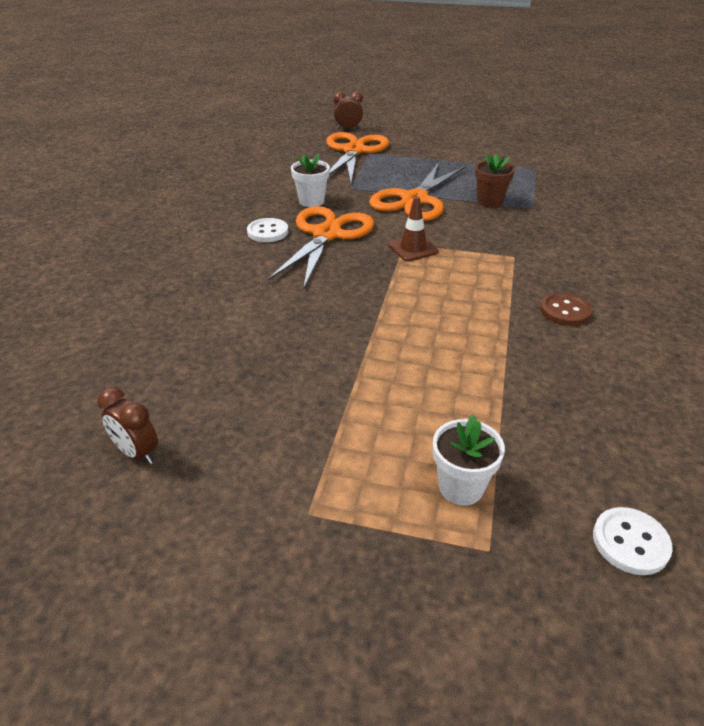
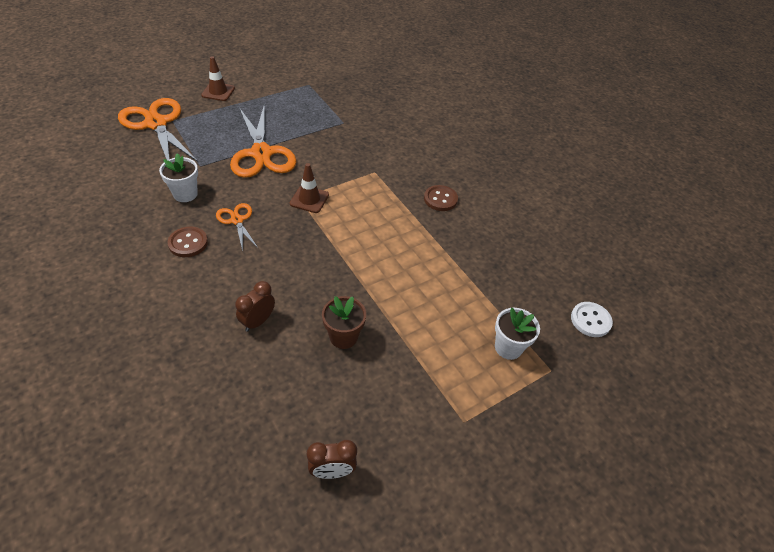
camera: 50 degrees left, 10 degrees up
(267, 232) = (188, 243): white button -> brown button
(326, 235) = (237, 220): orange scissors -> orange scissors, size x0.50
(348, 128) = (120, 100): brown clock -> brown clock (258, 321)
(436, 147) = (218, 92): none -> brown traffic cone
(489, 202) = (312, 130): brown flower pot -> brown flower pot (343, 337)

